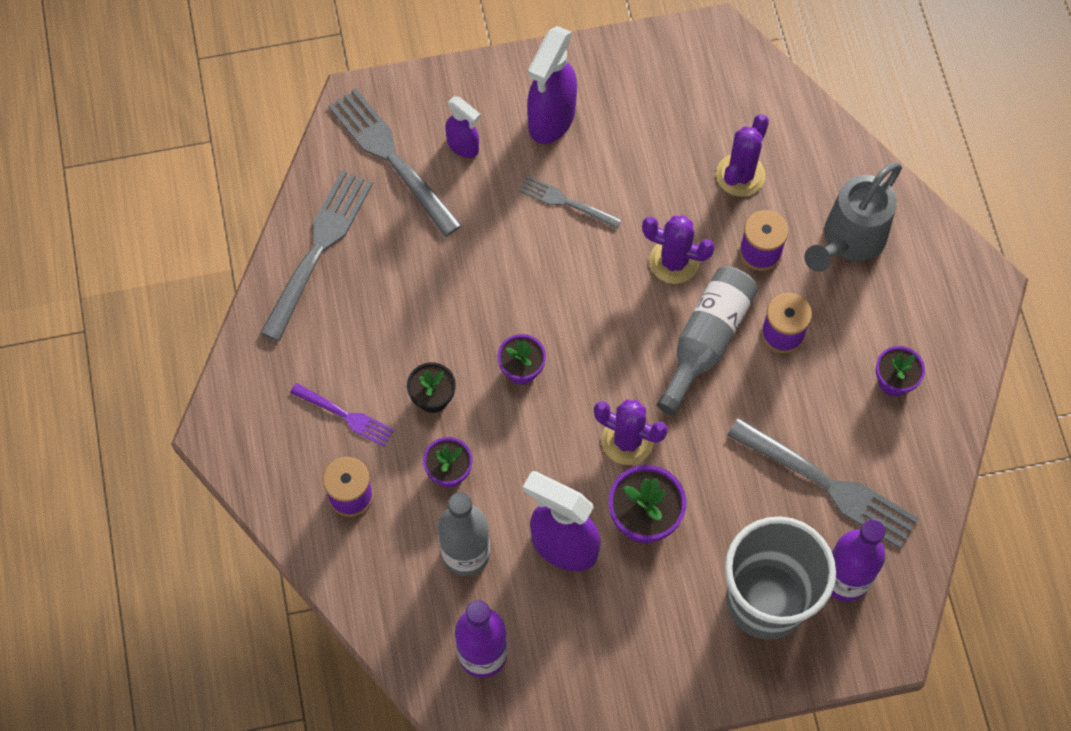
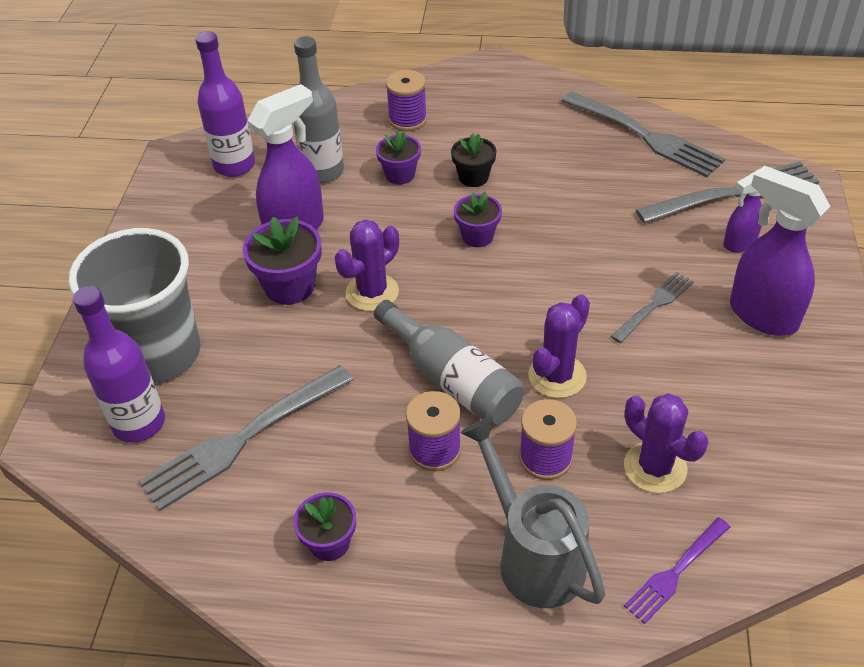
camera: 110 degrees right, 20 degrees down
(344, 415) = (479, 127): purple fork -> purple fork (676, 571)

